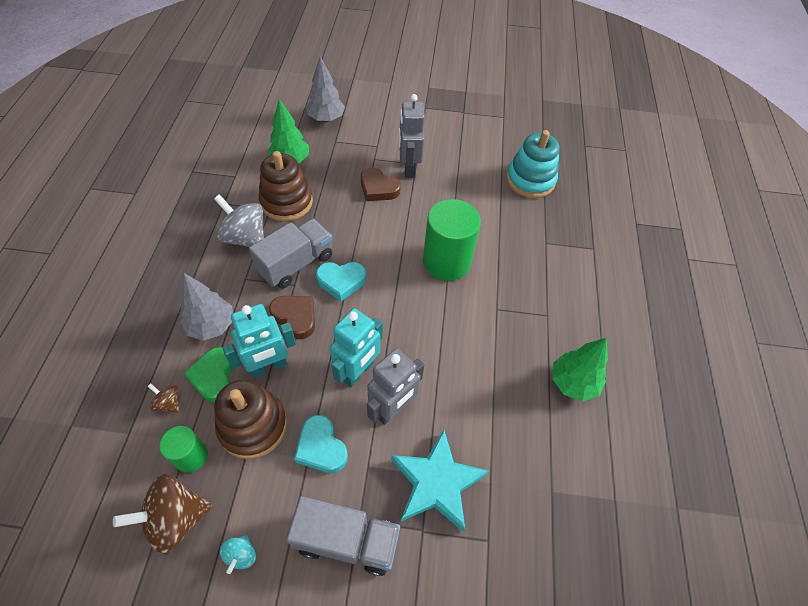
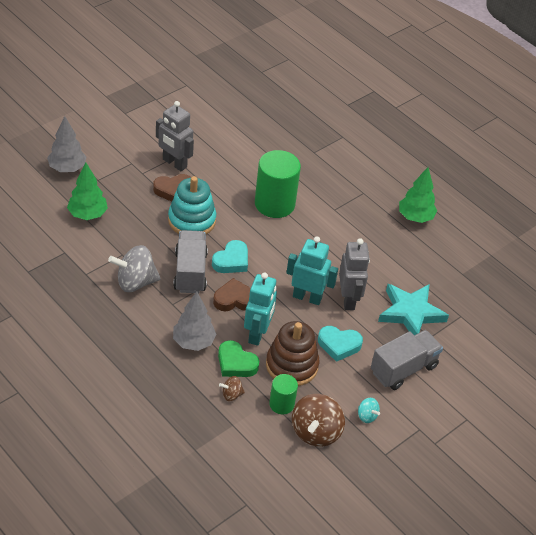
camera: 50 degrees left, 10 degrees down
(286, 202) = (127, 242): brown stacking toy -> none
(358, 371) = (307, 297): turquoise robot -> turquoise robot turned 60 degrees counterclockwise
(530, 180) = (258, 118): turquoise stacking toy -> turquoise stacking toy (192, 220)

